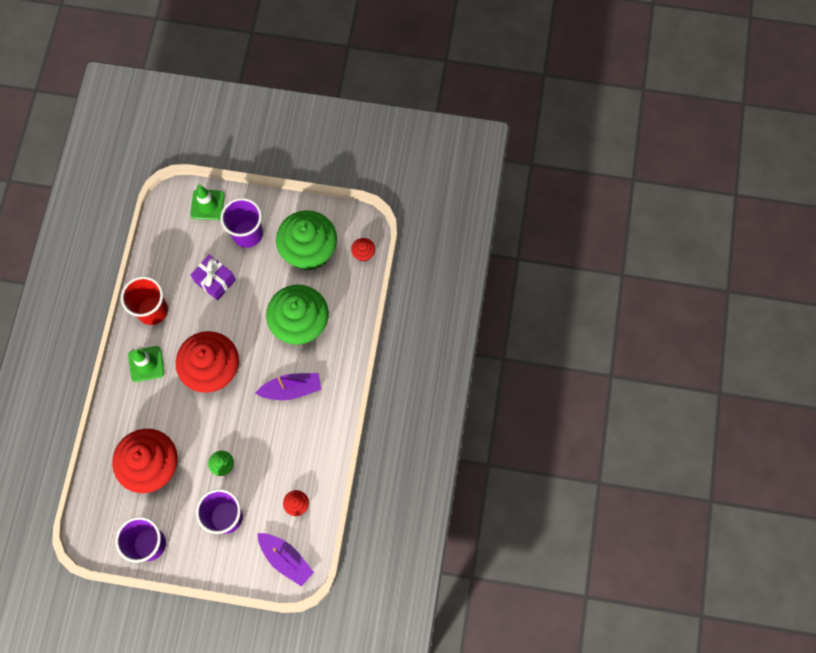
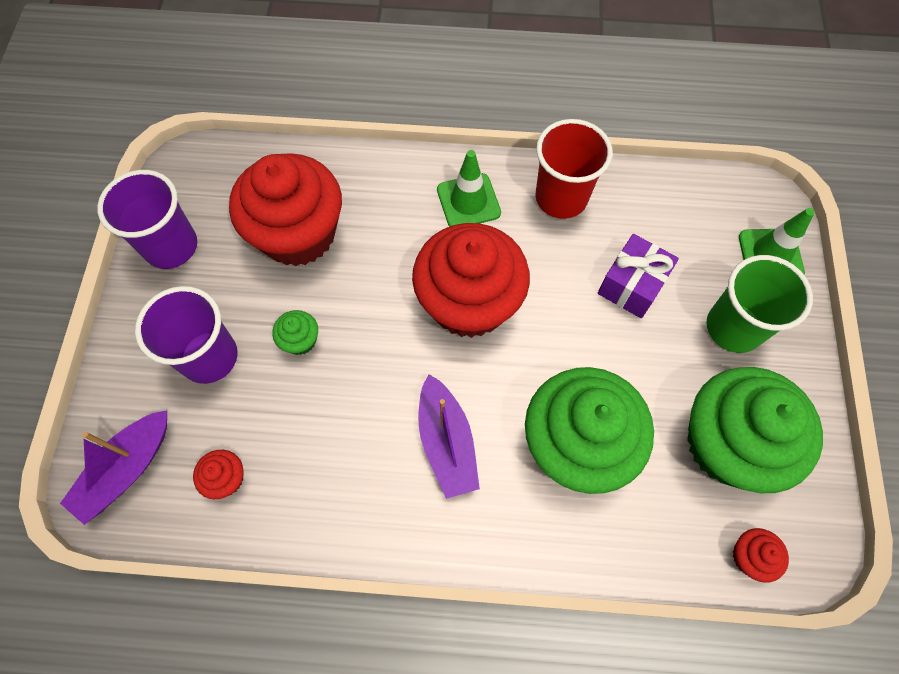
camera: 85 degrees right, 5 degrees down
(247, 234) = (733, 327): purple cup -> green cup

